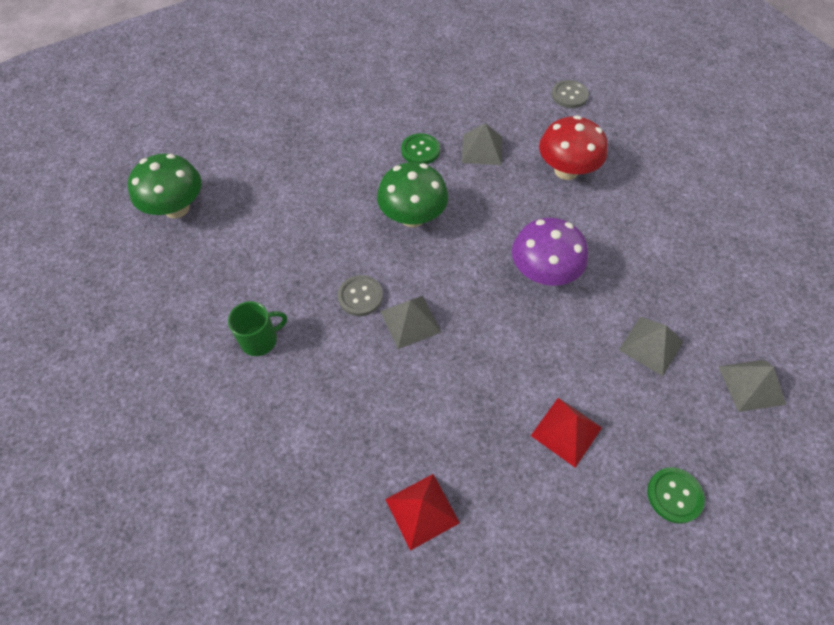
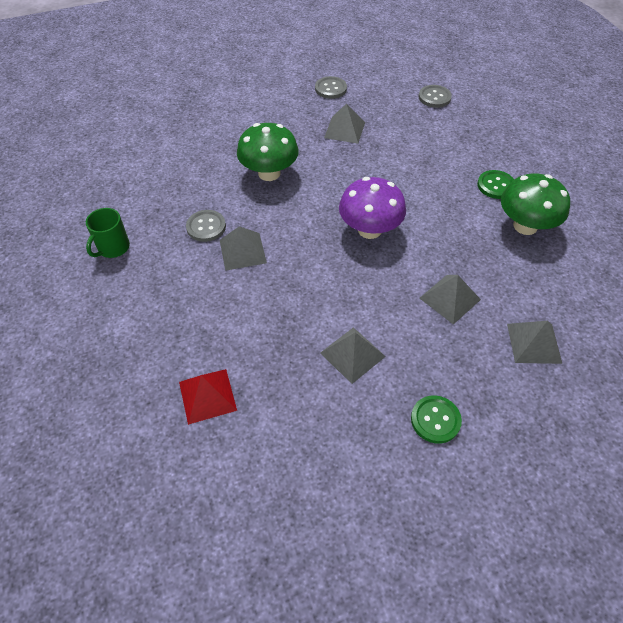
camera: 10 degrees right, 5 degrees down
(176, 208) = (77, 143): green mushroom -> green mushroom (525, 226)
(260, 340) = (113, 248): green mug -> green mug turned 135 degrees clockwise
(420, 150) = (291, 124): green button -> green button (496, 185)
(452, 98) = (330, 89): none -> grey button
(566, 170) = (414, 154): red mushroom -> none
(566, 431) = (352, 354): red pyramid -> grey pyramid

